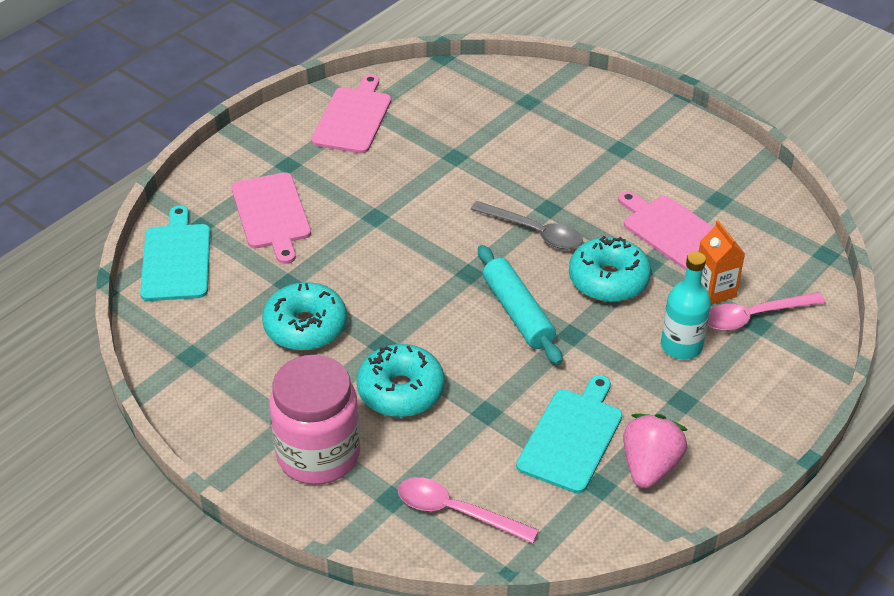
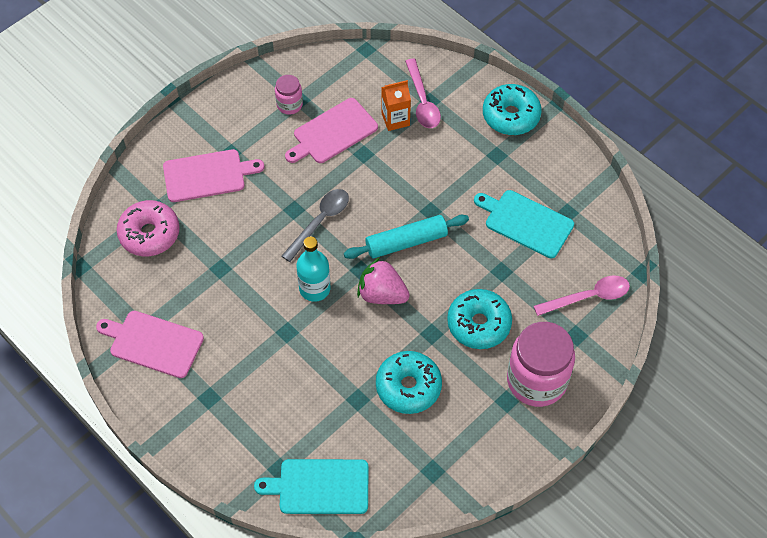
camera: 85 degrees left, 15 degrees up
(272, 214) = (272, 411): pink cutting board -> pink cutting board (207, 175)
(456, 512) = (588, 297): pink spoon -> pink spoon turned 135 degrees counterclockwise
(492, 100) = (149, 234): none -> pink donut
(608, 280) = (378, 181): turquoise donut -> turquoise donut (511, 116)
(649, 466) = (552, 182): pink strawberry -> pink strawberry (382, 294)
(681, 346) = (447, 147): turquoise bottle -> turquoise bottle (314, 289)
(708, 191) = (289, 105): none -> pink jar

